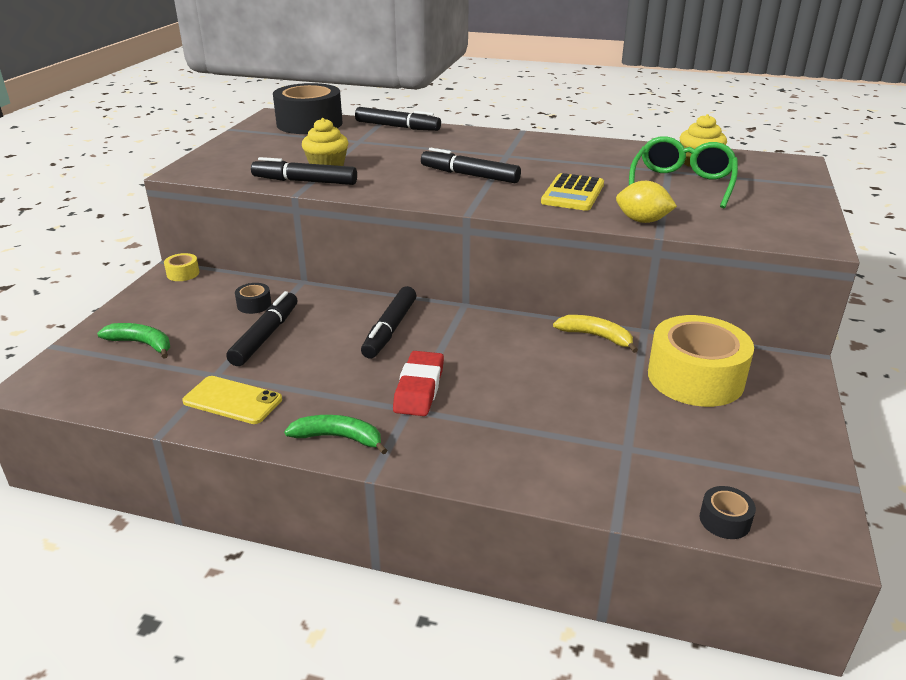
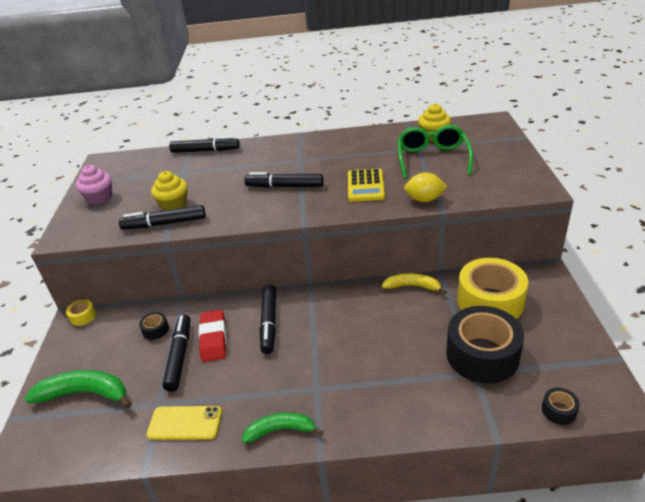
camera: 15 degrees left, 5 degrees up
(142, 344) = (85, 393): green banana -> green banana, size x1.52
(249, 146) = (99, 198): none -> pink cupcake
(309, 123) = (135, 163): black tape -> black tape (482, 355)
(419, 389) = (315, 368): red eraser -> red eraser (213, 338)

